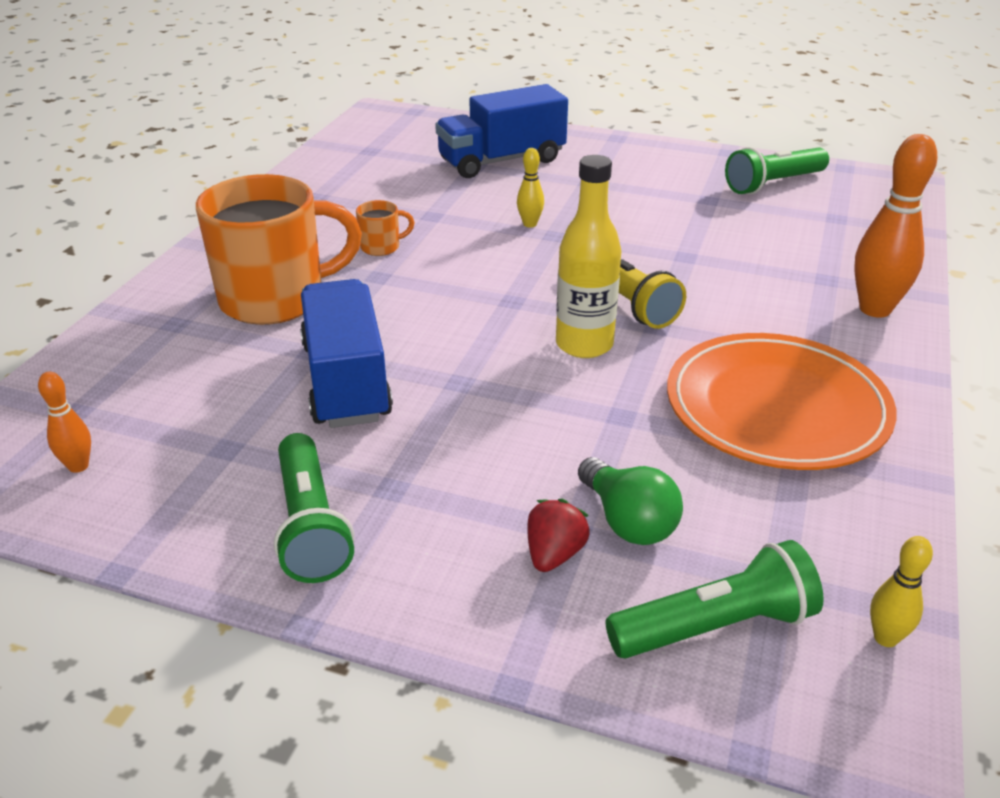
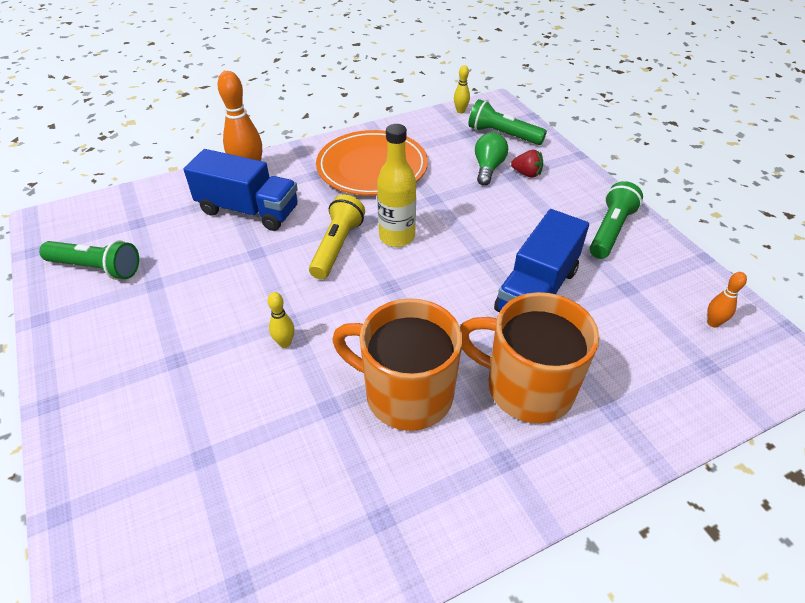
camera: 135 degrees left, 10 degrees up
(381, 247) = (406, 394): orange mug -> orange mug, size x2.42
(502, 161) = (175, 446): blue truck -> blue truck (248, 210)
(554, 554) = (527, 174): red strawberry -> red strawberry turned 135 degrees counterclockwise

